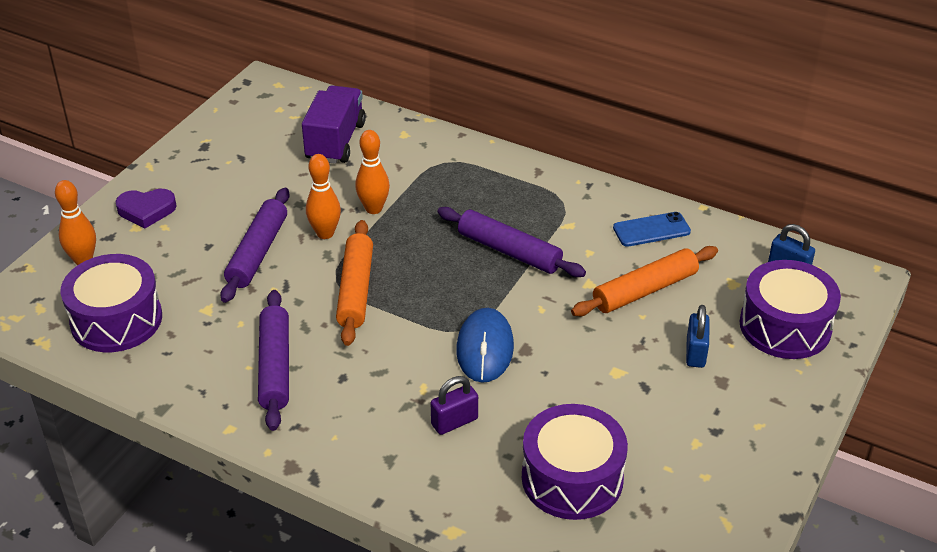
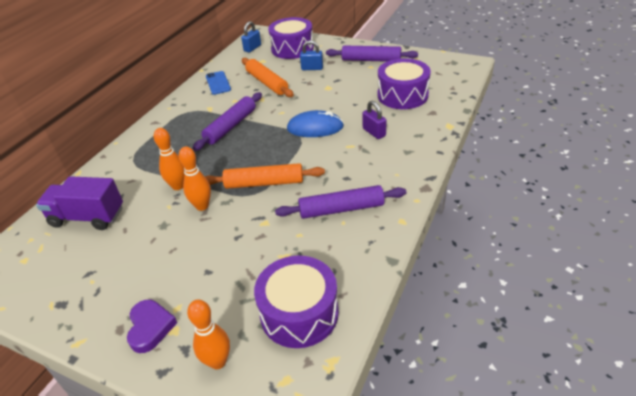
camera: 90 degrees left, 0 degrees up
(257, 252) = (220, 239): purple rolling pin -> purple rolling pin (371, 60)

